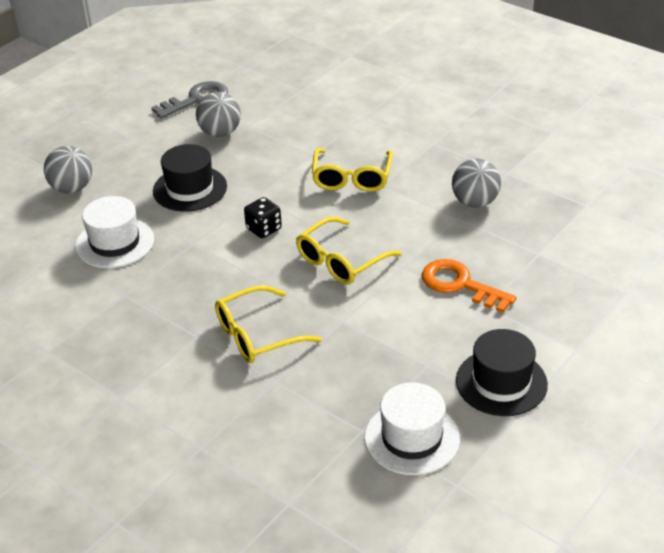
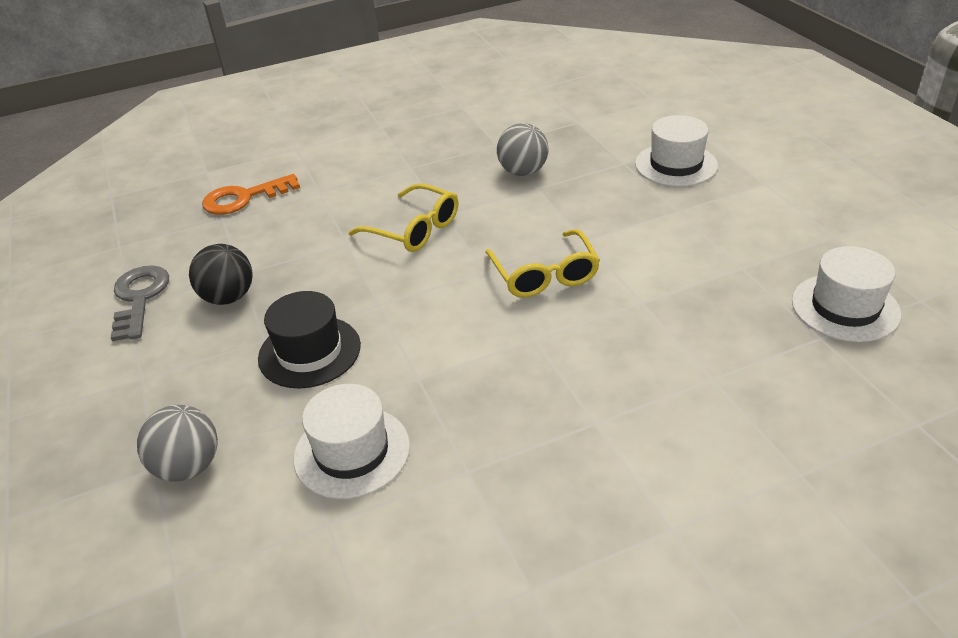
camera: 60 degrees left, 0 degrees up
(220, 133) = (228, 297): grey ball -> black ball
(257, 335) = (626, 370): yellow glasses -> none
(264, 229) = (442, 313): black dice -> none
(460, 285) = (637, 215): orange key -> orange key (244, 198)
(501, 382) = (789, 233): black hat -> none
(561, 285) = (676, 165): none -> white hat

